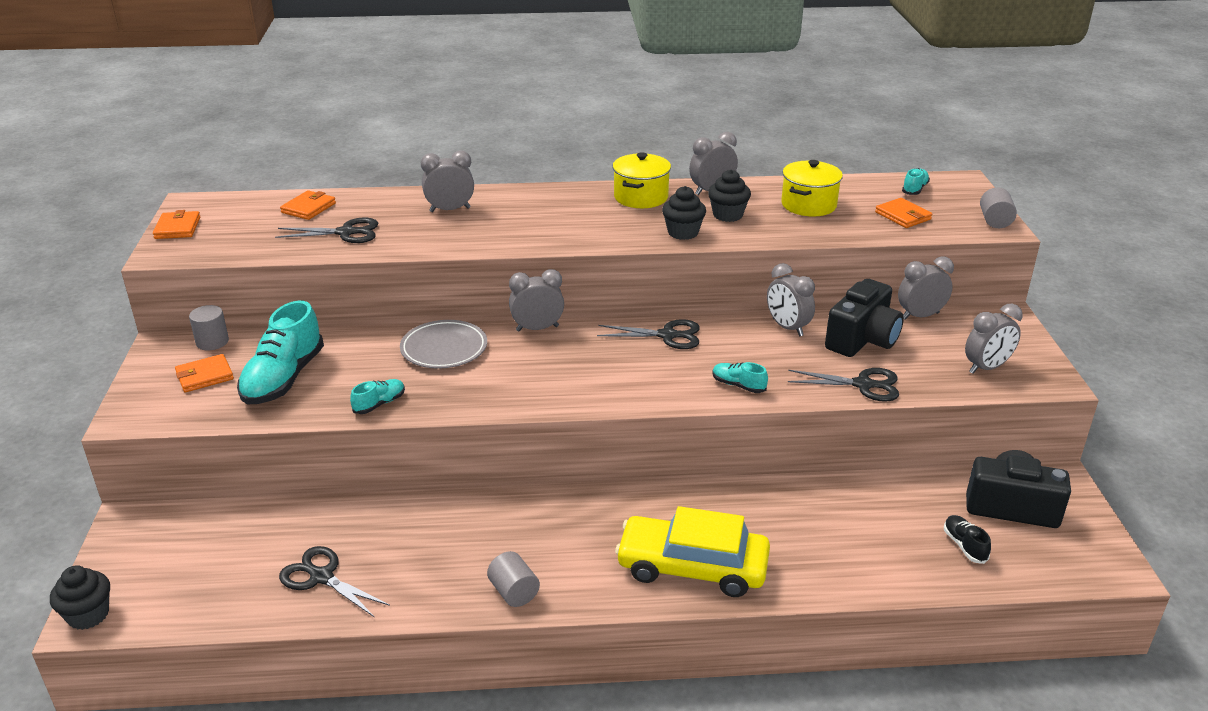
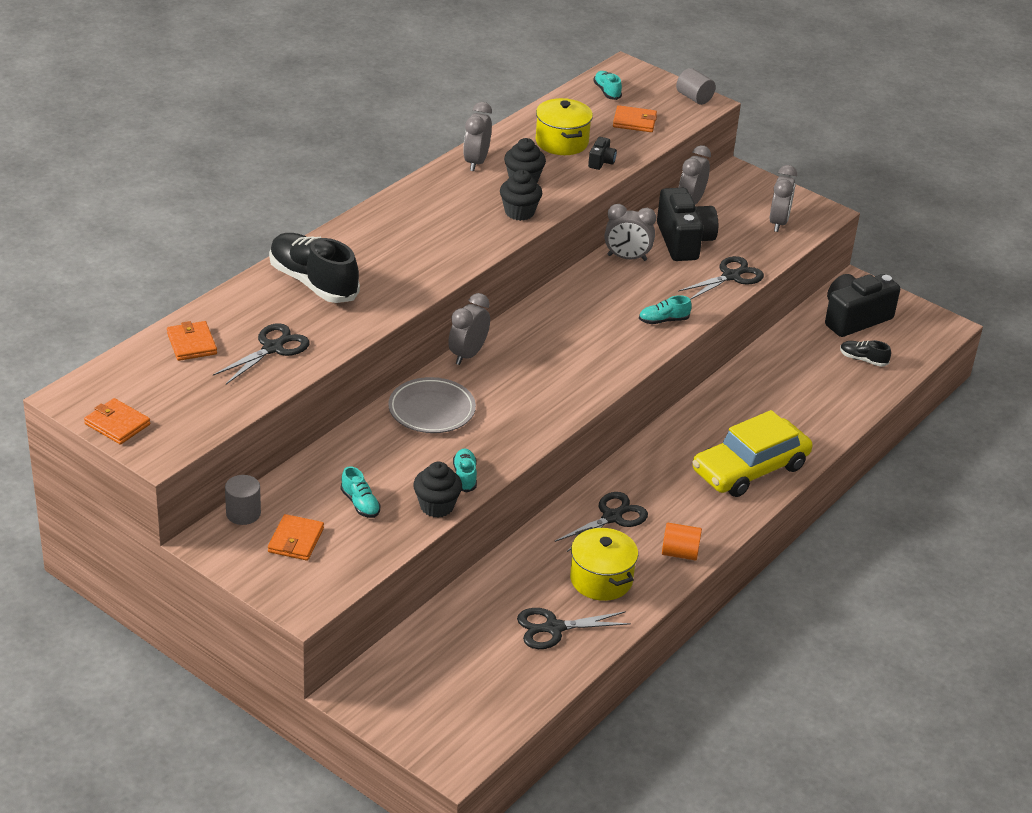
camera: 50 degrees left, 5 degrees up
(88, 615) = (450, 759): black cupcake -> black cupcake (436, 506)
(283, 379) = (360, 504): turquoise shoe -> turquoise shoe, size x0.47
(450, 210) = (313, 282): grey clock -> black shoe
(514, 592) = (679, 553): grey cylinder -> orange cylinder
(641, 197) = (436, 194): yellow pot -> yellow pot (601, 579)
(668, 335) = (563, 308): black scissors -> black scissors (612, 517)
(819, 229) = (601, 162): none -> black camera

